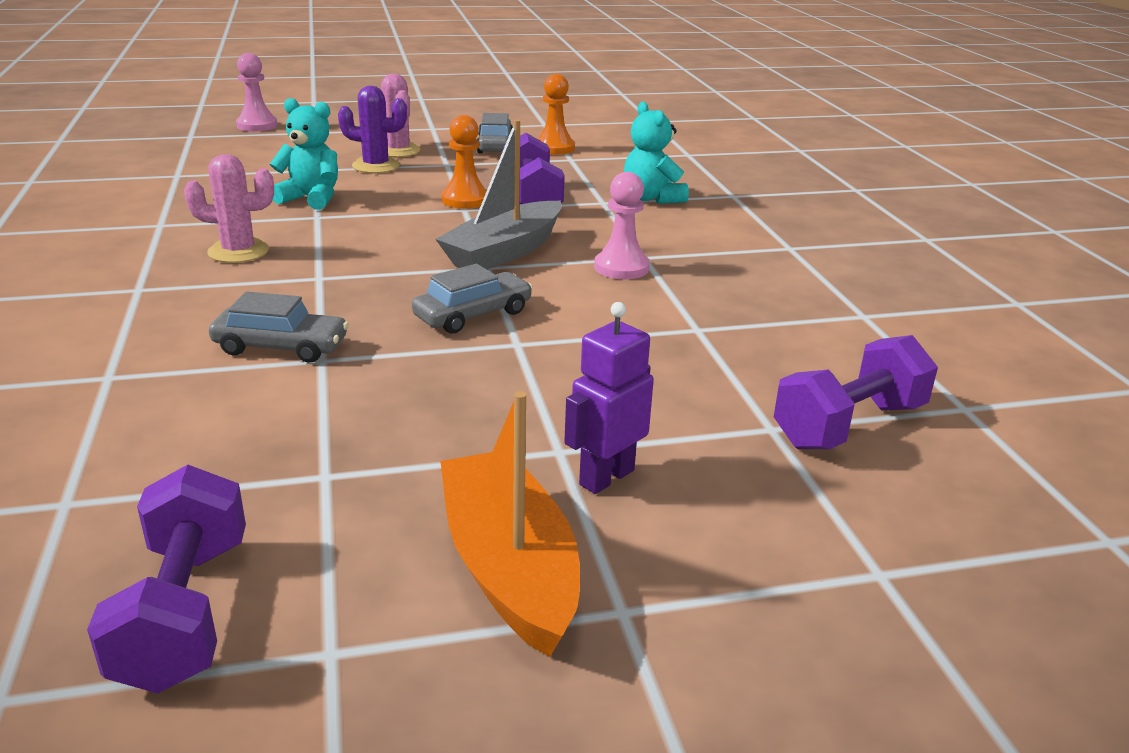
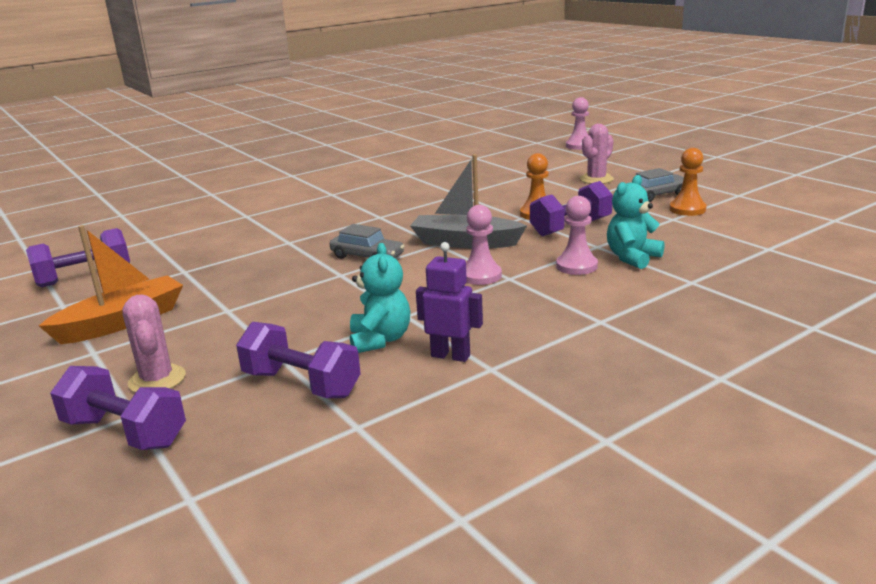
camera: 70 degrees right, 5 degrees down
(238, 251) = (393, 195): pink cactus -> pink cactus (157, 380)
(281, 347) = (295, 232): grey car -> none
(311, 199) = (483, 186): turquoise teddy bear -> turquoise teddy bear (380, 340)
(376, 166) = (559, 183): purple cactus -> none
(606, 477) = (206, 326): purple robot -> purple robot (450, 356)
(646, 222) = (576, 266): none -> pink pawn
(934, 585) = (125, 432): none -> purple dumbbell

